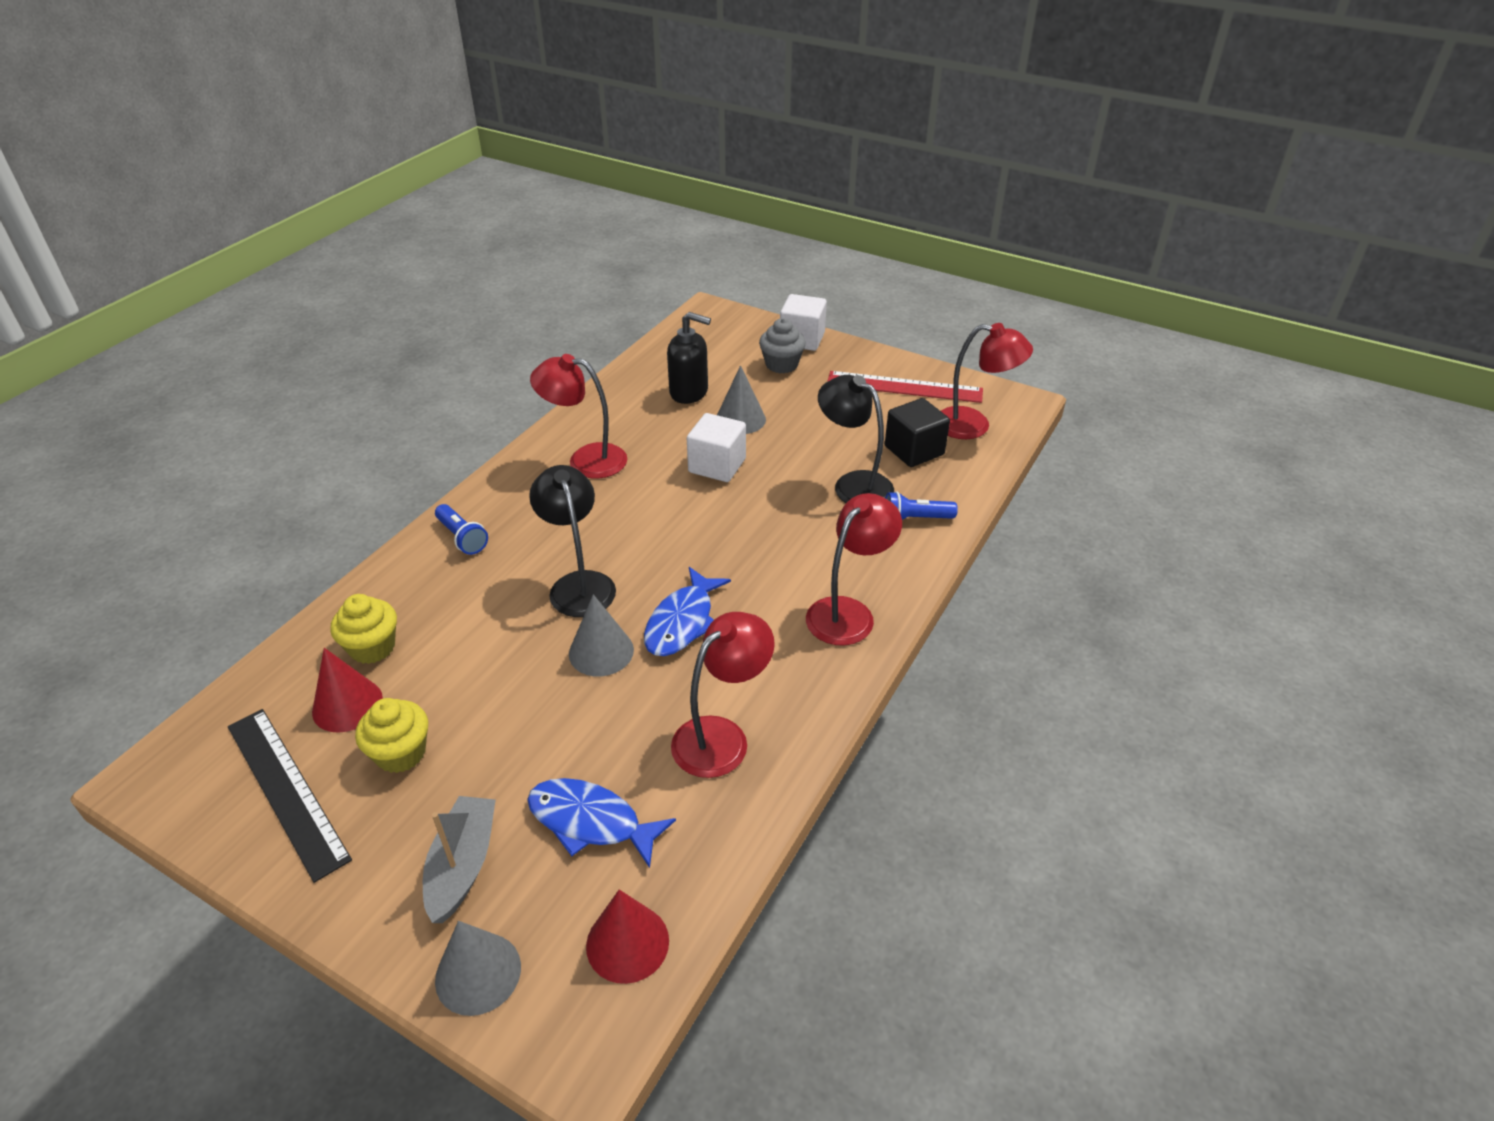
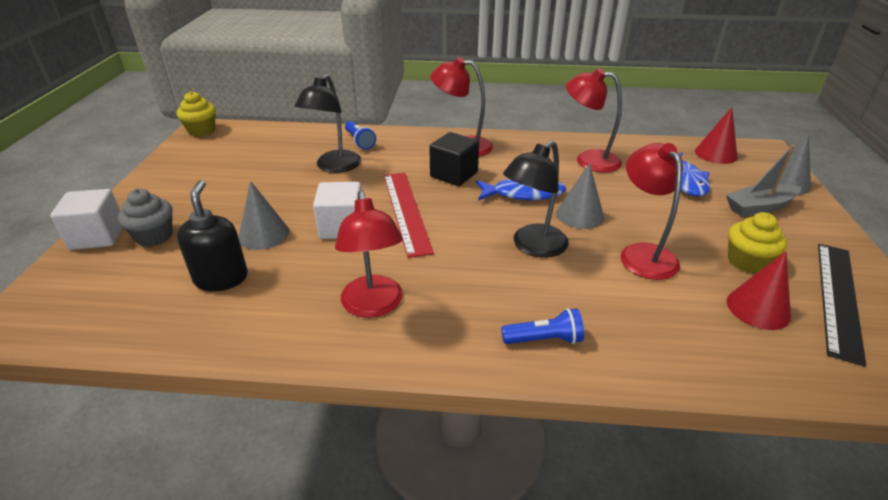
camera: 115 degrees left, 5 degrees down
(372, 647) = (705, 326): yellow cupcake -> yellow cupcake (201, 130)
(462, 537) = (544, 339): blue flashlight -> blue flashlight turned 60 degrees clockwise
(904, 387) = (189, 170): red ruler -> red ruler (406, 211)
(914, 450) = (280, 153): black cube -> black cube (454, 175)
(974, 425) = (239, 139): red lamp -> red lamp (643, 253)

